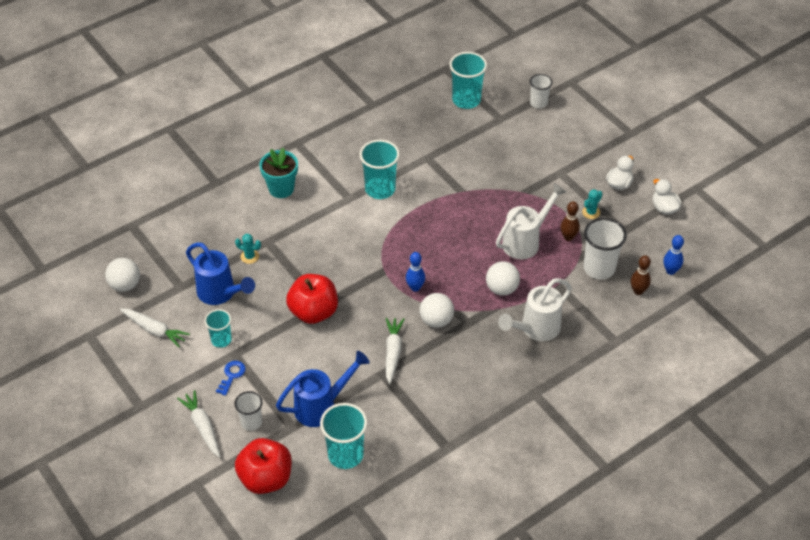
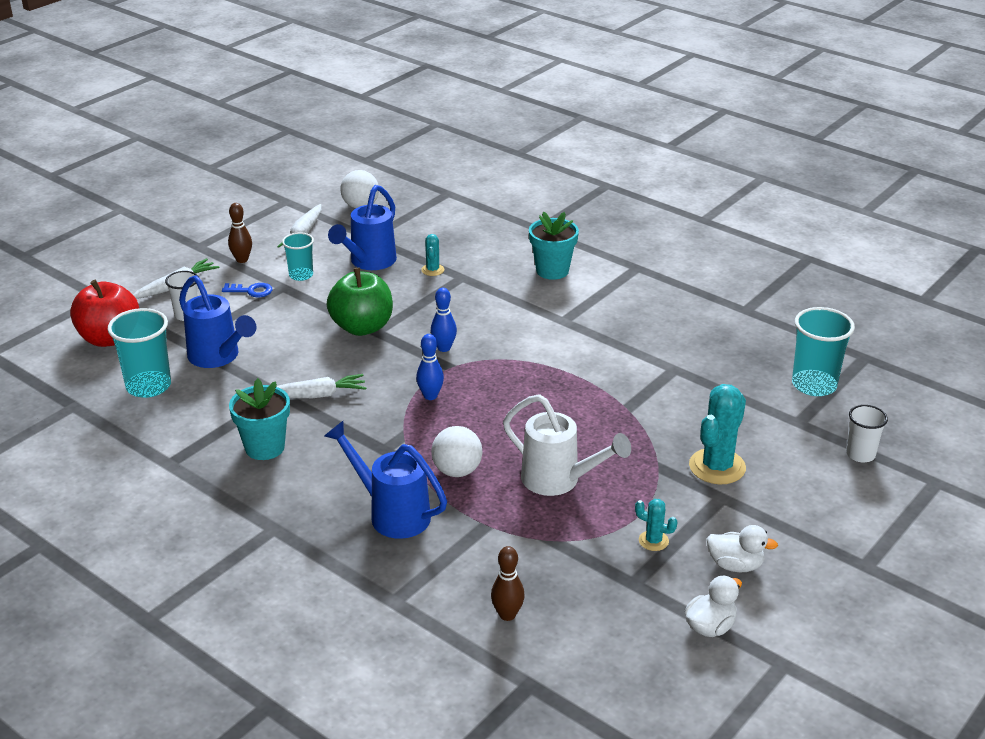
camera: 75 degrees right, 15 degrees down
(313, 312) = (362, 327): red apple -> green apple
(380, 189) = (592, 341): turquoise cup -> none
(436, 320) = (379, 422): white ball -> none
(446, 389) = (265, 447): none -> turquoise flower pot
(532, 166) = (717, 467): none -> turquoise cactus
(535, 329) = (391, 513): white watering can -> blue watering can
(568, 237) = (588, 523): brown bowling pin -> brown bowling pin (242, 260)
(599, 268) = (537, 564): white cup -> none
(670, 271) = (568, 650): blue bowling pin -> blue bowling pin (444, 348)

